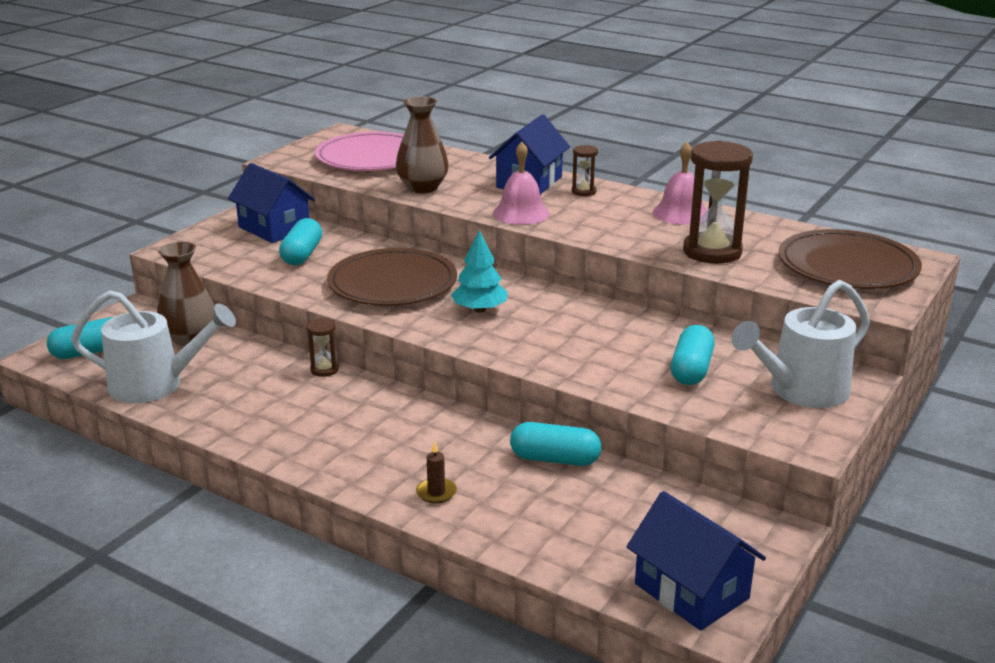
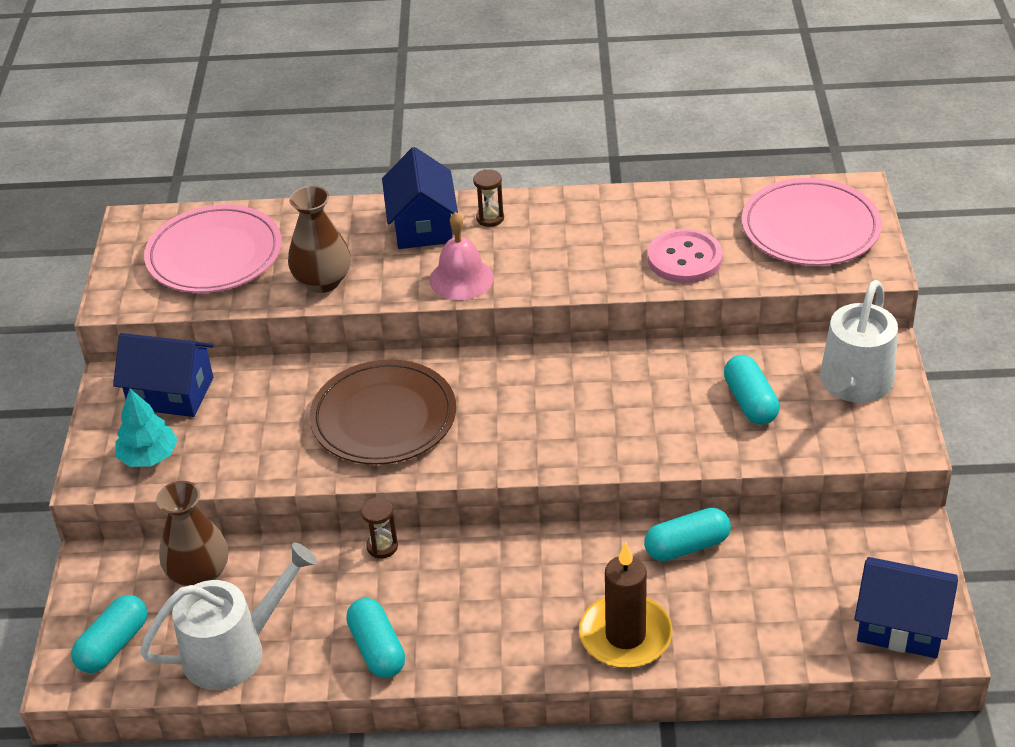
camera: 30 degrees left, 15 degrees up
(302, 255) = (246, 419): turquoise capsule -> turquoise capsule (377, 649)
(436, 492) = (625, 635): brown candle -> brown candle, size x2.31
(479, 309) = (501, 413): turquoise tree -> turquoise tree (149, 456)
(681, 213) = (609, 213): pink bell -> none
(712, 252) = (684, 259): brown hourglass -> pink button
(847, 266) = (810, 228): brown plate -> pink plate

